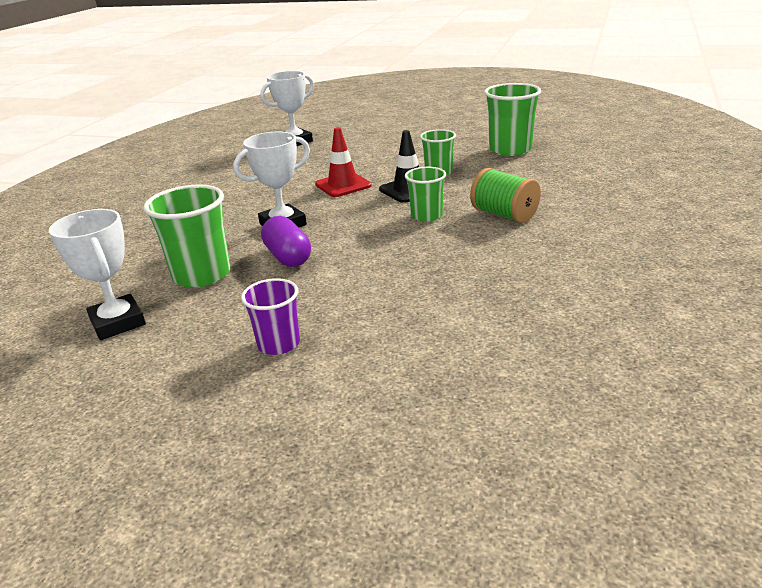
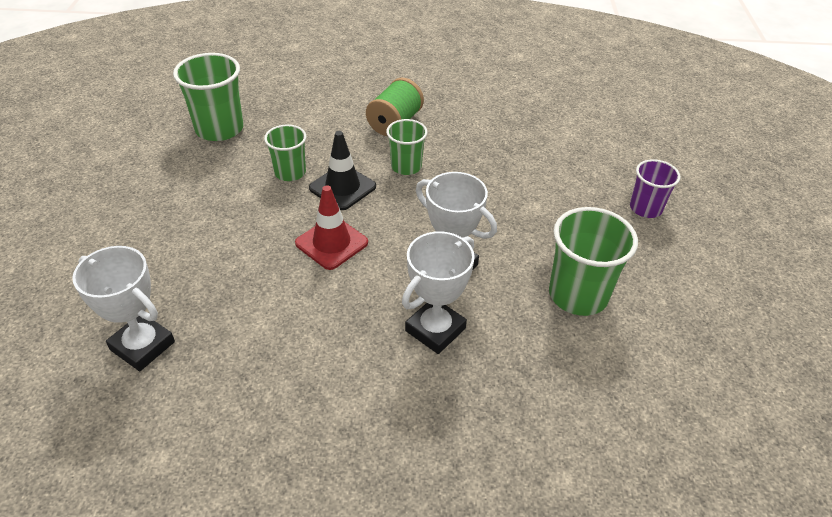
camera: 110 degrees left, 15 degrees up
(118, 322) = (682, 323): white trophy -> white trophy (435, 329)
(288, 257) = (519, 241): purple capsule -> none

